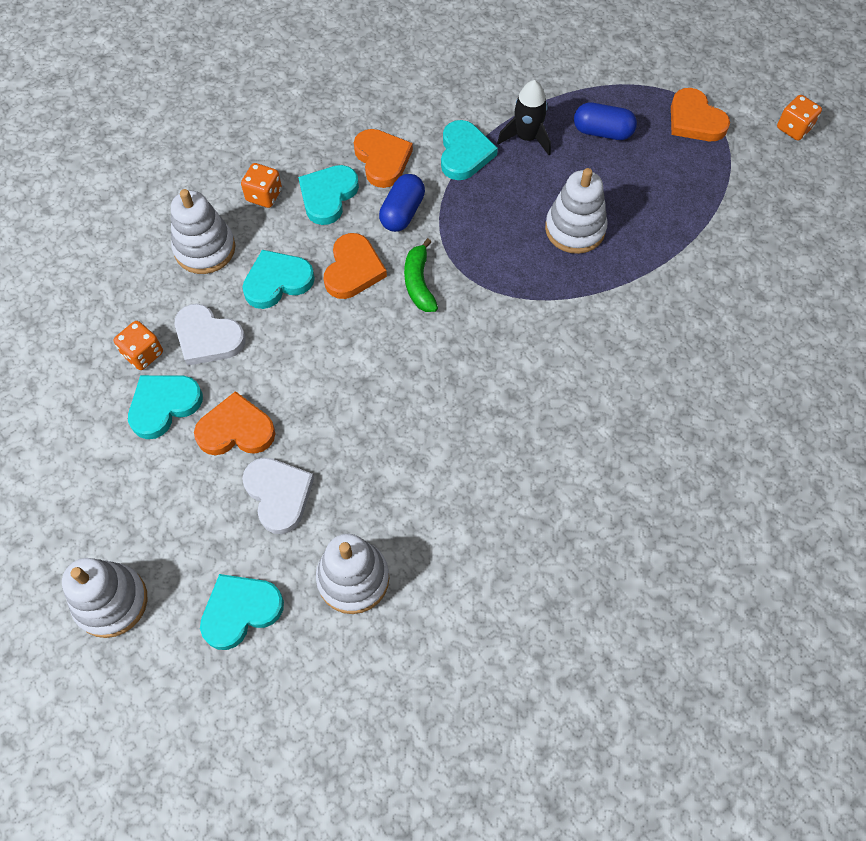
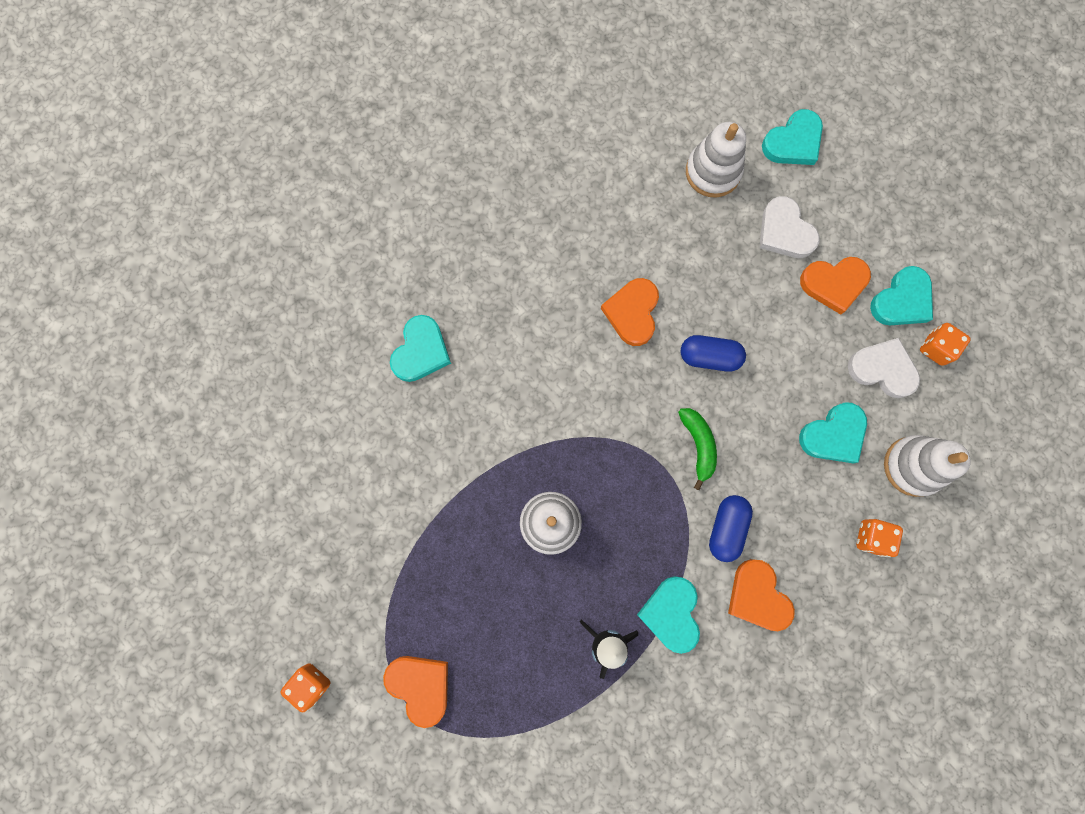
camera: 175 degrees right, 15 degrees up
(111, 601) = (892, 141): white stacking toy -> none
(328, 196) = (806, 543): turquoise heart -> turquoise heart (421, 351)
(353, 269) = (763, 455): orange heart -> orange heart (632, 313)
(602, 132) = (523, 658): blue capsule -> blue capsule (709, 357)

